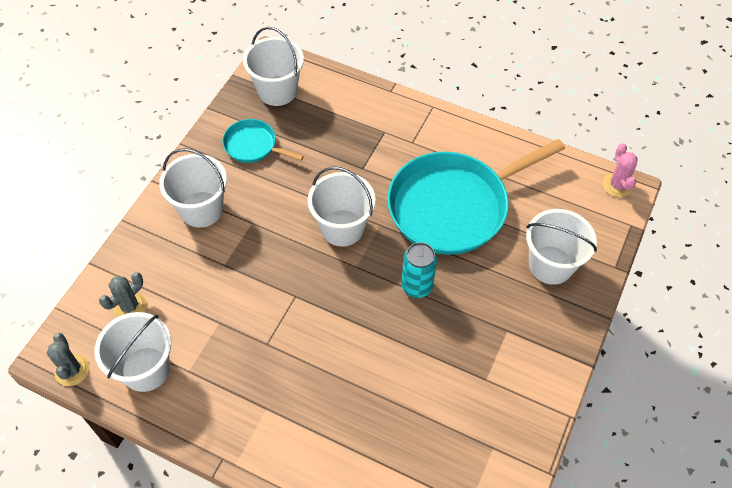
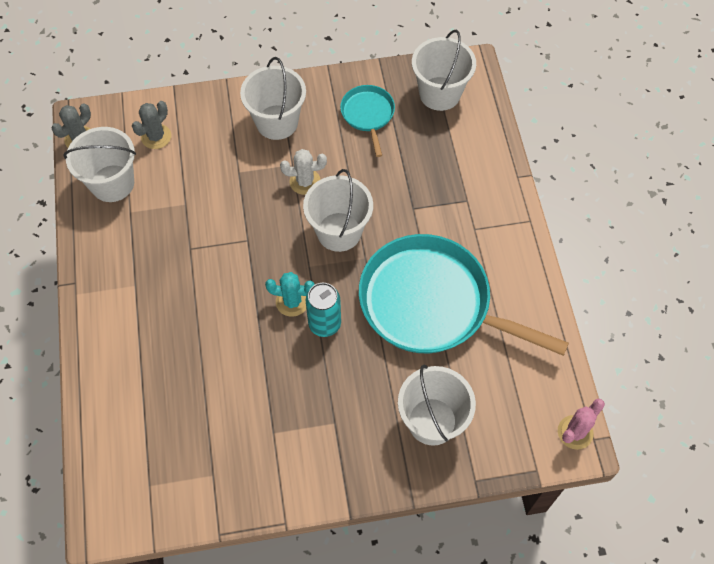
camera: 55 degrees right, 5 degrees up
(130, 306) = (156, 136): grey cactus -> grey cactus turned 60 degrees counterclockwise
(276, 223) = (305, 182): none -> white cactus
(379, 297) = (292, 301): none -> turquoise cactus

